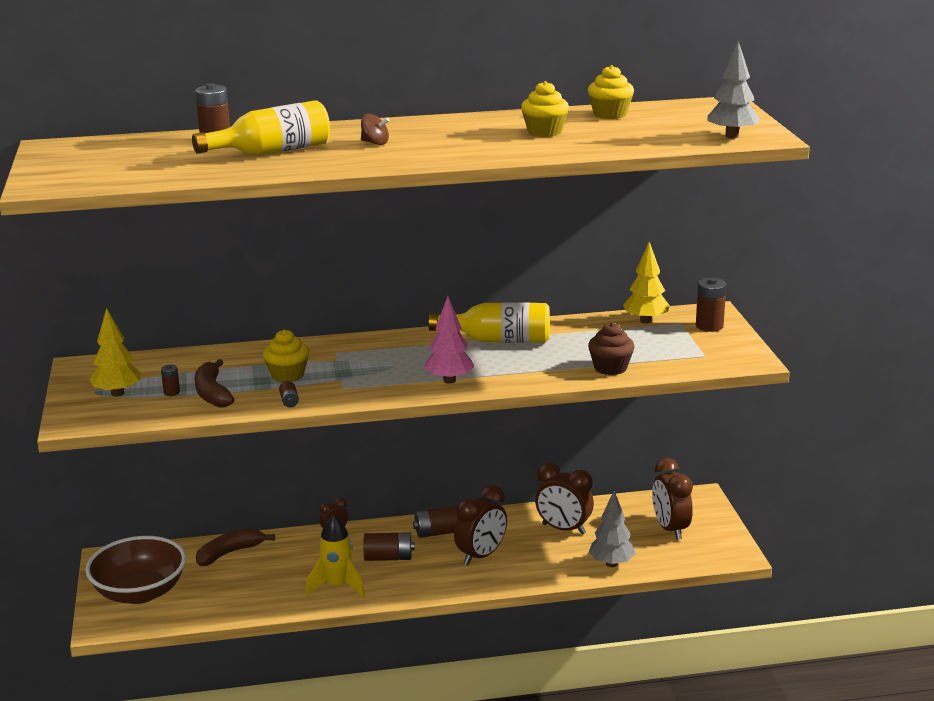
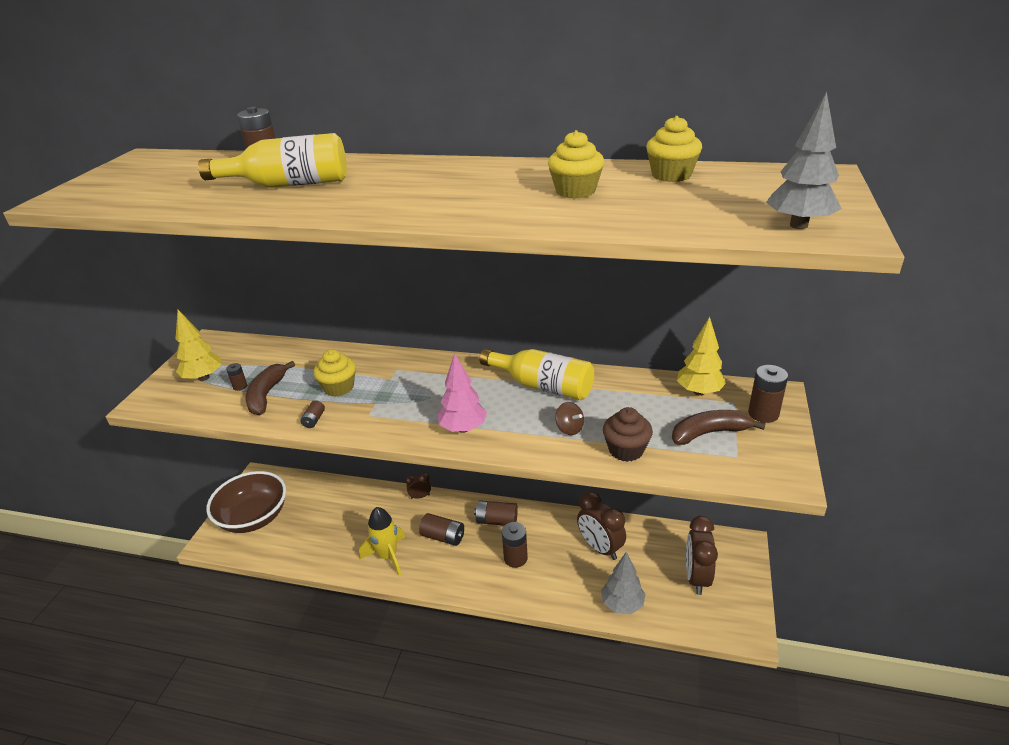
camera: 25 degrees right, 10 degrees up
(230, 553) = (336, 496): brown banana -> brown banana (709, 433)
(375, 143) = (391, 185): brown spinning top -> brown spinning top (569, 428)
(481, 556) = (515, 558): brown clock -> brown battery

